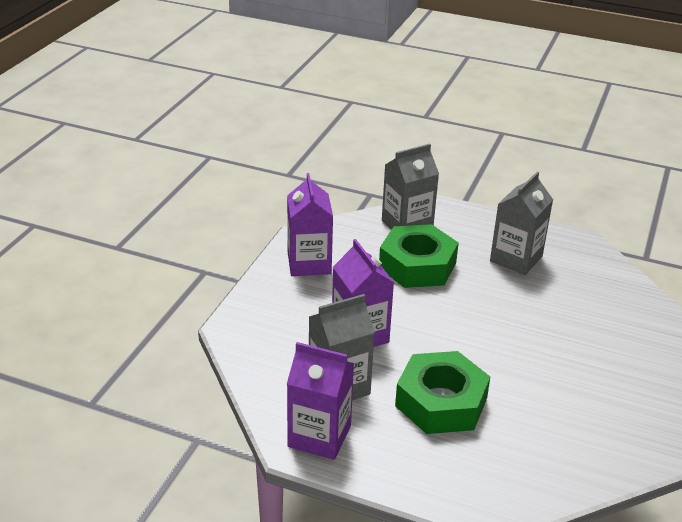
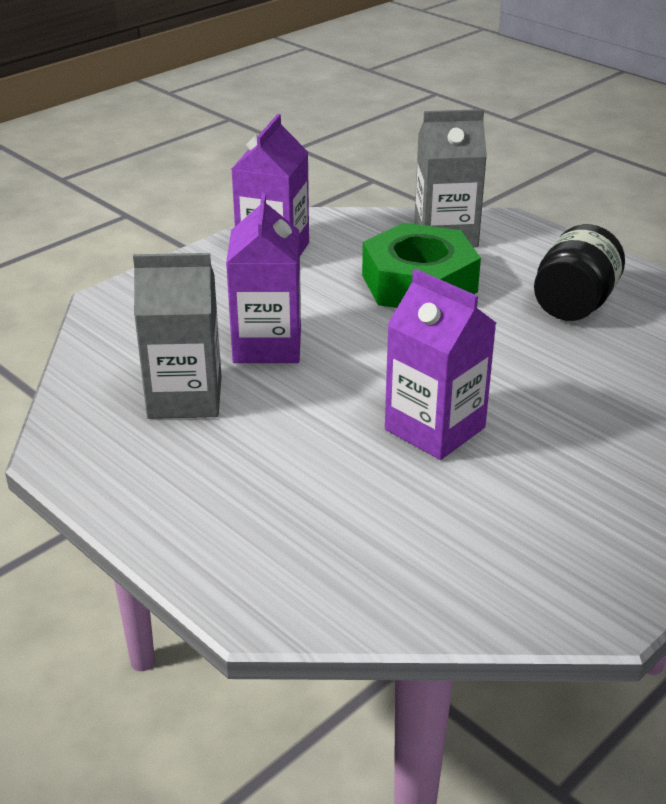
camera: 25 degrees right, 0 degrees up
(319, 436) = (106, 448): purple carton -> purple carton (435, 428)
(441, 402) = (308, 452): green nut -> none
(516, 259) = (574, 304): grey carton -> black jar

